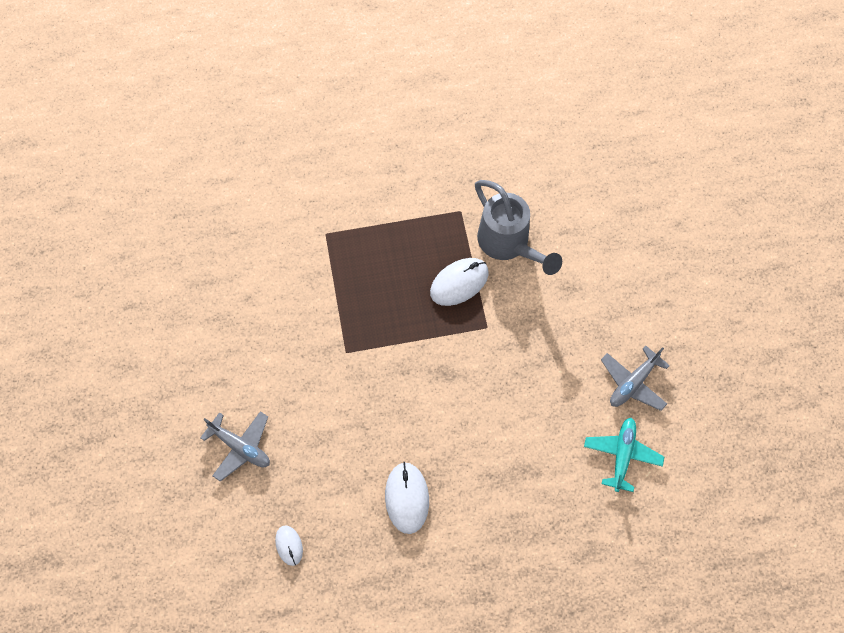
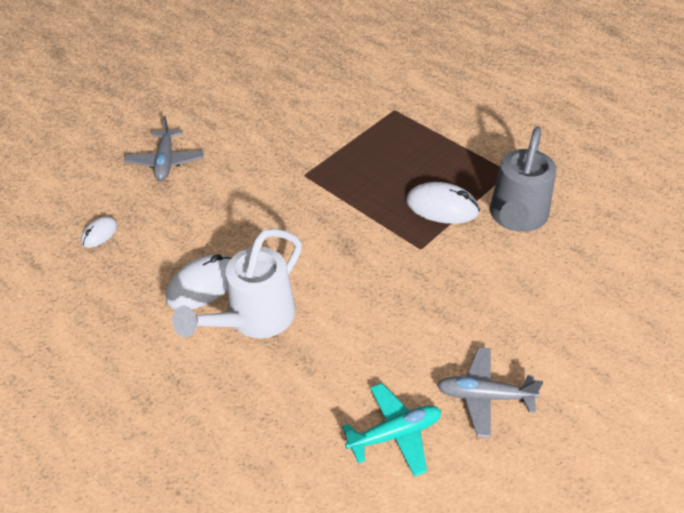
camera: 55 degrees right, 20 degrees down
(467, 483) = (253, 320): none -> white watering can

